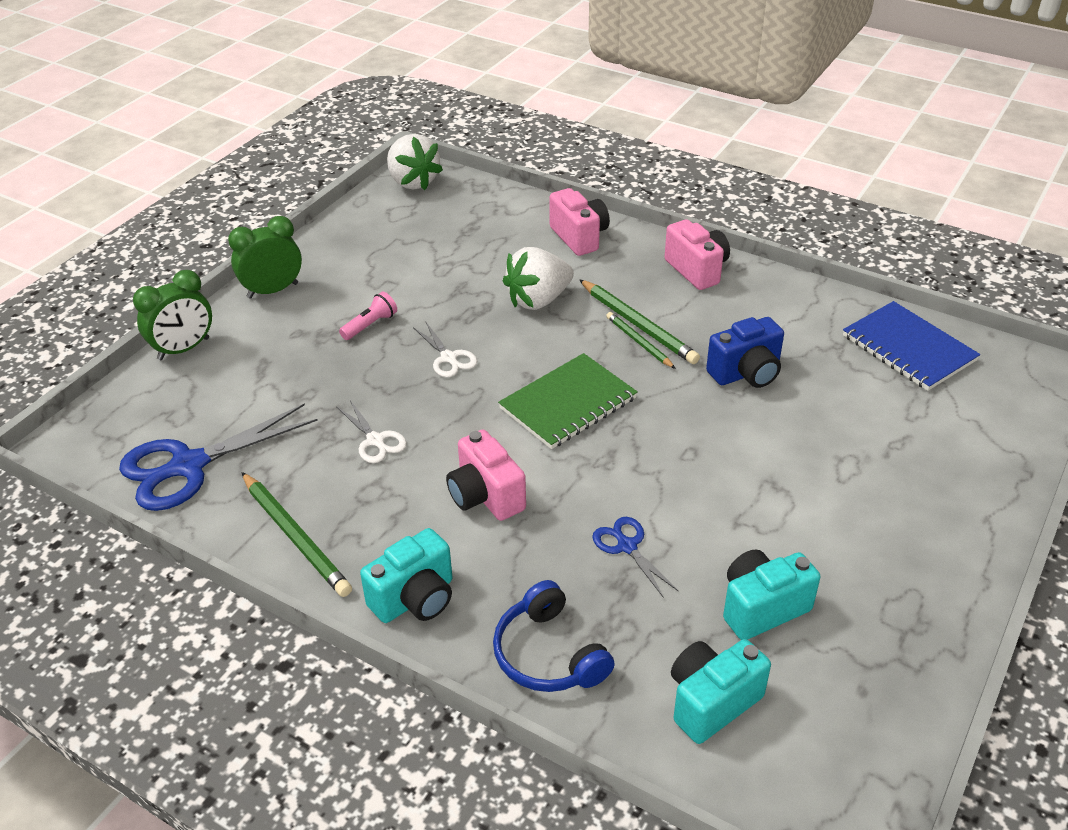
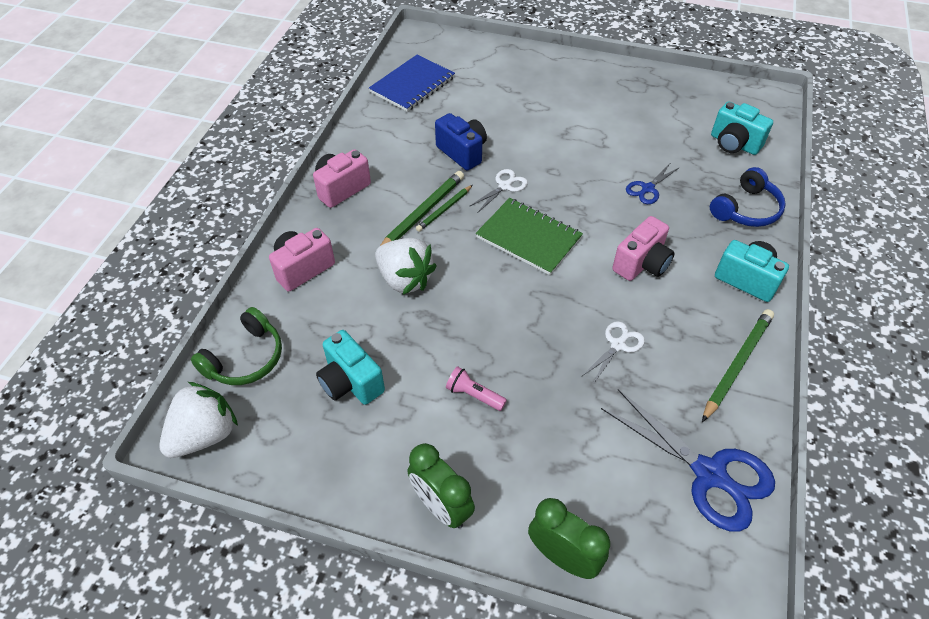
camera: 105 degrees left, 10 degrees up
(449, 358) = (501, 322): white scissors -> white scissors (505, 186)
(481, 202) = (245, 358): none -> green headphones
(762, 608) = (662, 131): turquoise camera -> turquoise camera (350, 382)

